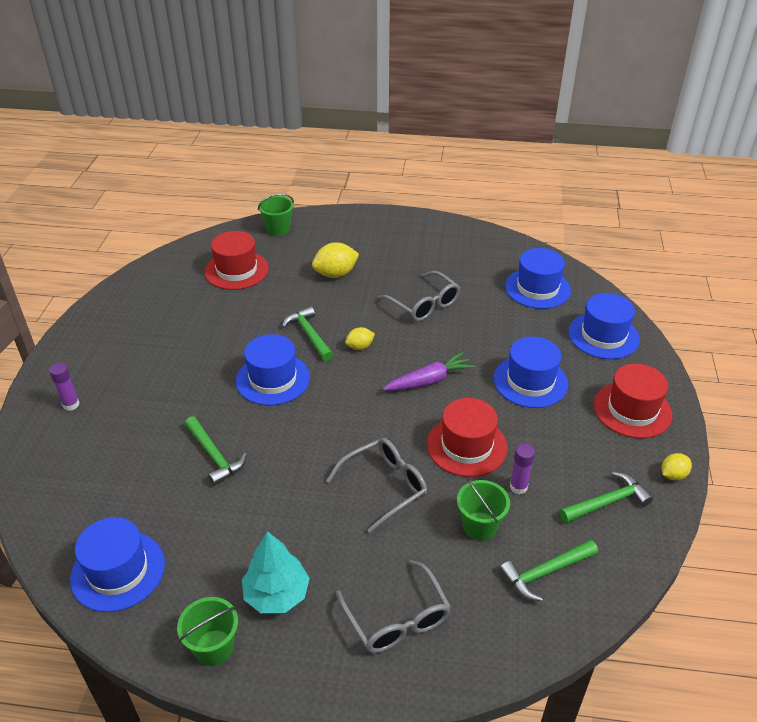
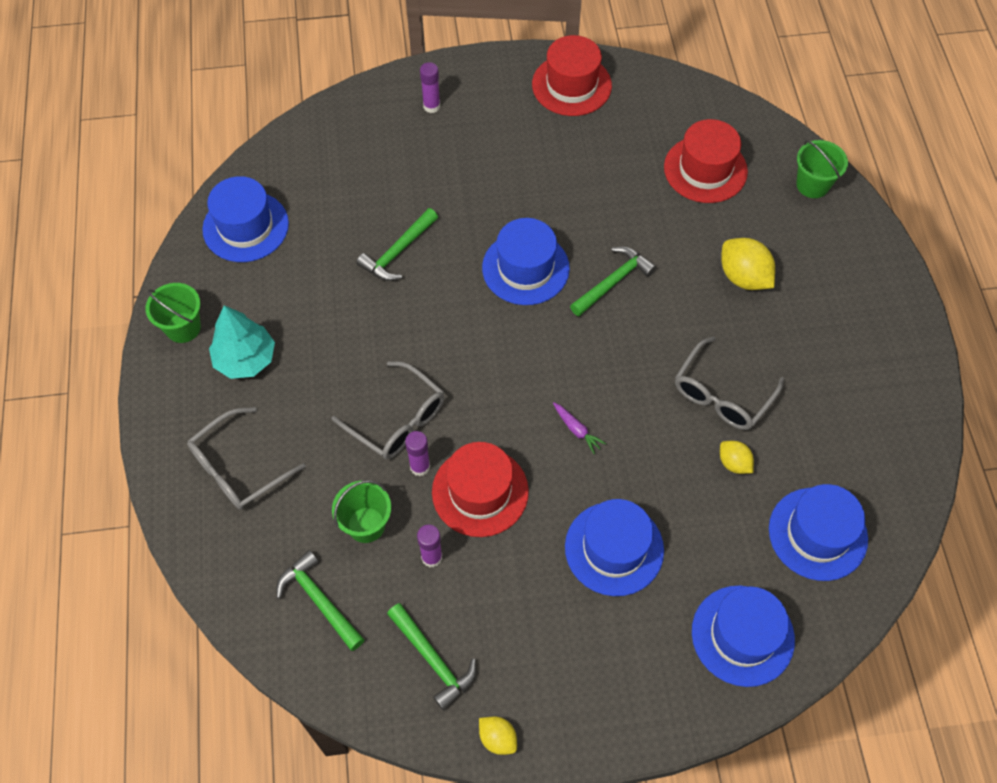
camera: 75 degrees right, 20 degrees up
(360, 347) = (611, 340): yellow lemon -> yellow lemon (734, 463)
(429, 380) = (577, 430): purple carrot -> purple carrot, size x0.55
(434, 479) = (420, 466): none -> purple glue stick
(632, 410) = (601, 682): red hat -> red hat (571, 85)

